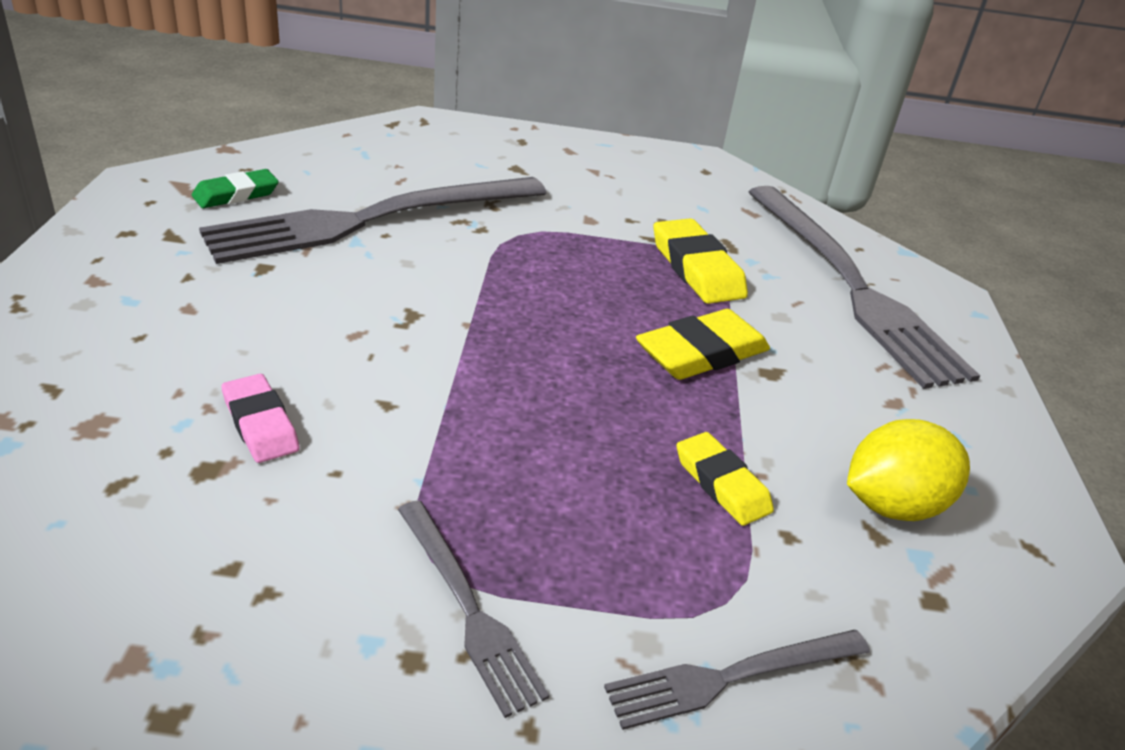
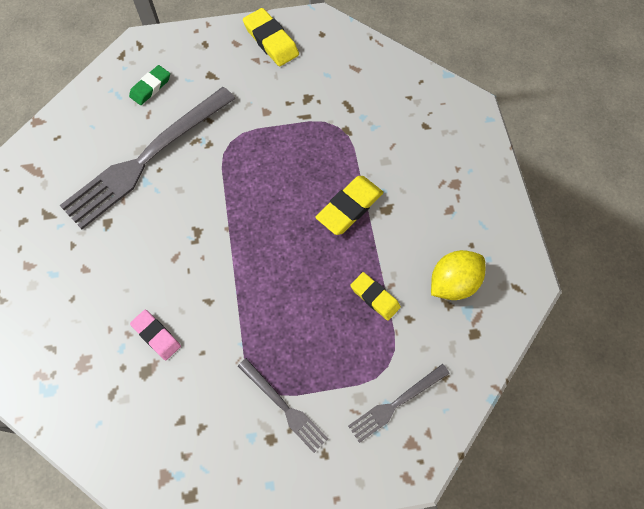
camera: 10 degrees left, 30 degrees up
(236, 194) = (63, 164): green eraser -> green eraser (150, 87)
(697, 268) = (334, 136): yellow eraser -> yellow eraser (271, 41)
(851, 286) = (419, 120): grey fork -> none

